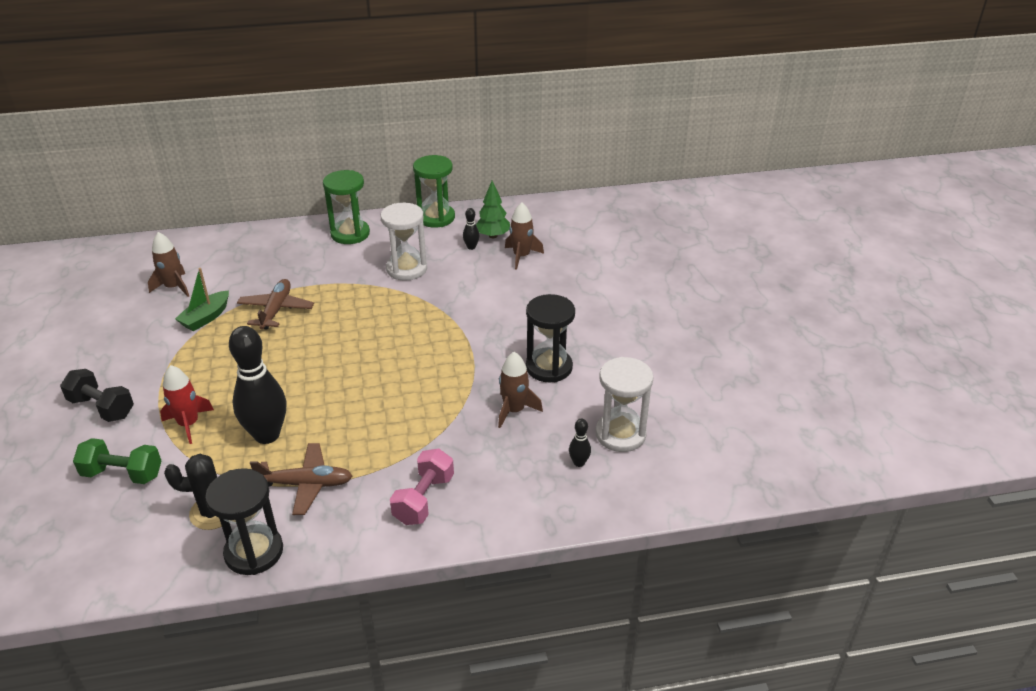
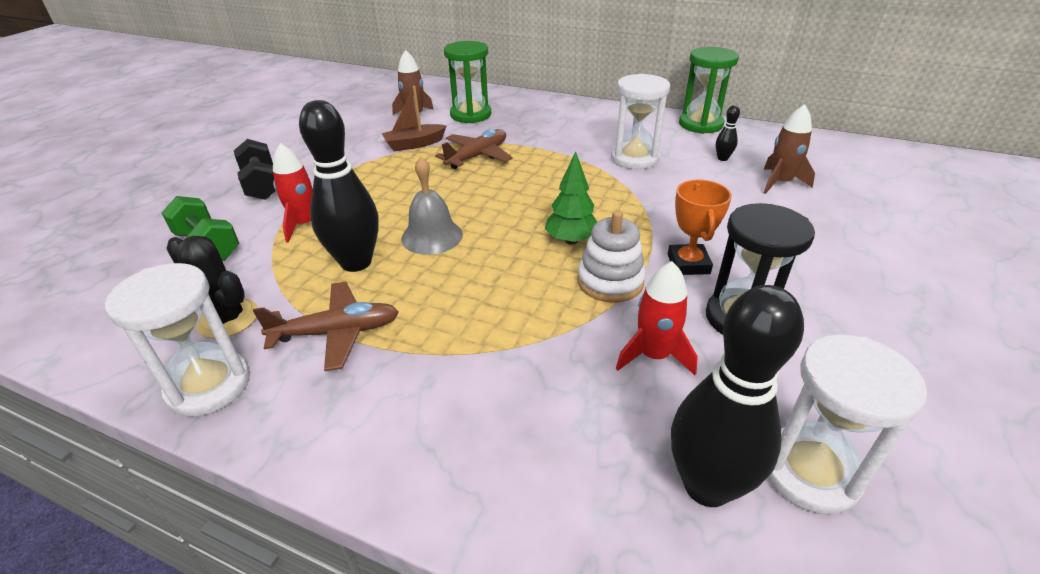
camera: 35 degrees right, 0 degrees up
(206, 317) = (414, 144): green boat -> brown boat
(254, 552) = (209, 385): black hourglass -> white hourglass
(305, 392) = (432, 236): none -> grey bell
(306, 484) = (337, 332): brown plane -> brown plane turned 45 degrees counterclockwise
(350, 234) = (601, 116): green hourglass -> green hourglass (470, 115)
(424, 499) = (441, 422): pink dumbbell -> none
(458, 375) = (610, 281): none -> white stacking toy
(493, 236) = (756, 155): green tree -> green tree (571, 240)
(498, 343) = (688, 264): none -> orange trophy
(514, 410) = (654, 355): brown rocket -> red rocket
(579, 463) = (707, 486): black bowling pin -> black bowling pin, size x2.36

